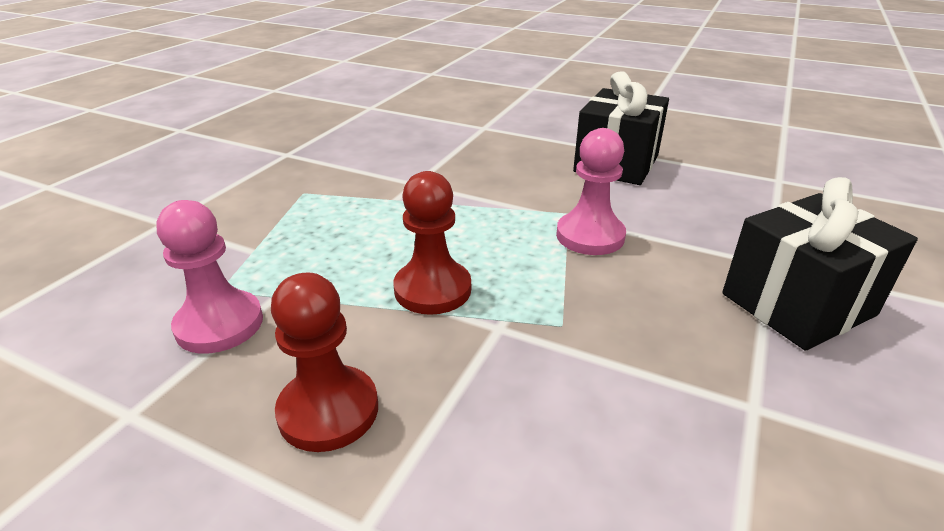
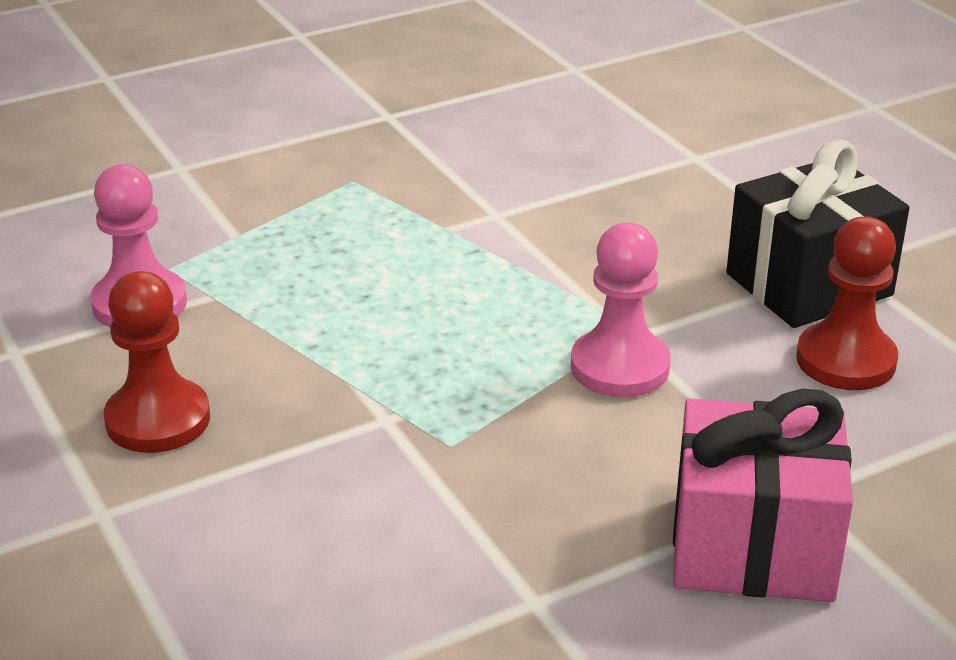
camera: 35 degrees right, 0 degrees up
(432, 289) = (364, 353): red pawn -> red pawn (845, 360)
(797, 304) = (752, 547): black gift -> pink gift

